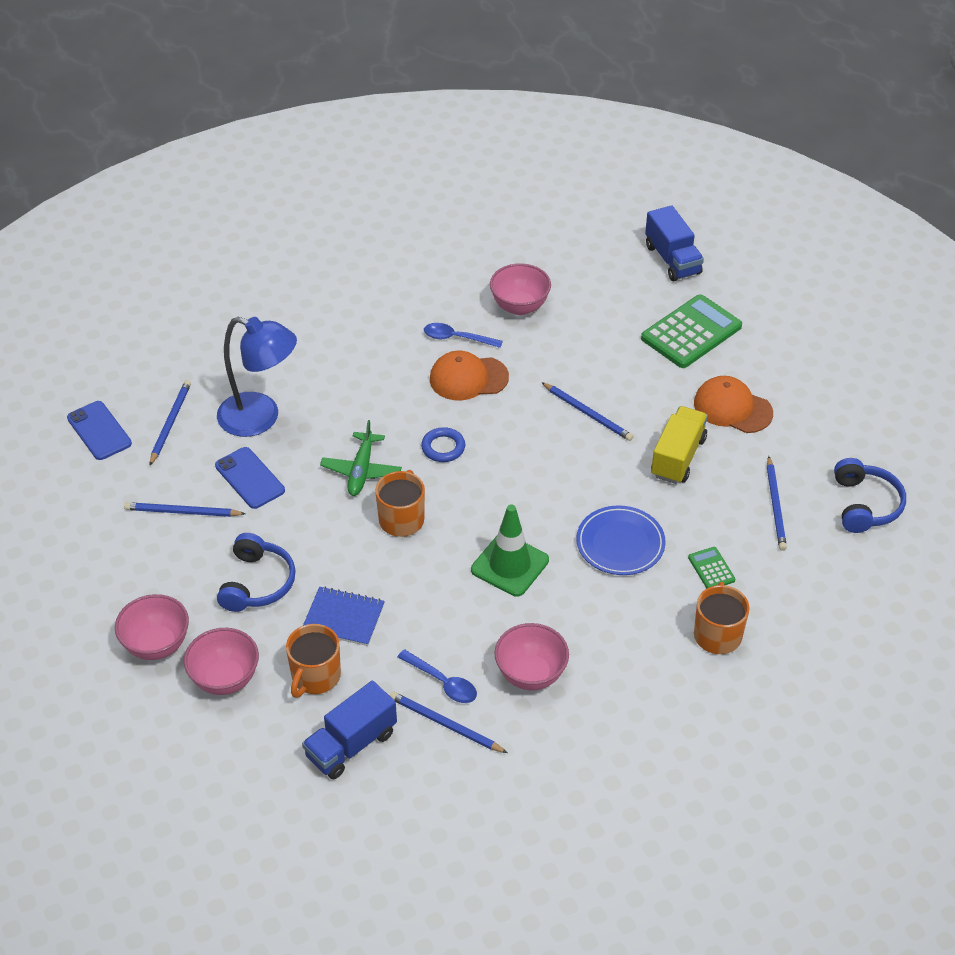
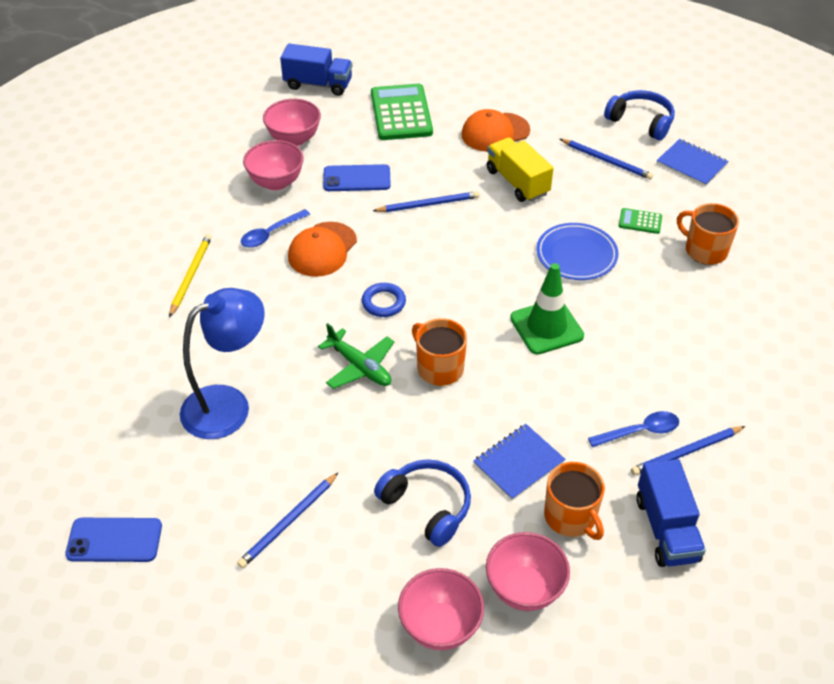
camera: 55 degrees left, 0 degrees up
(170, 423) = (164, 476): blue pencil -> none
(250, 478) = (294, 449): blue phone -> blue phone (357, 178)
(369, 321) = (191, 275): none -> yellow pencil
(530, 674) = (670, 372): pink bowl -> pink bowl (294, 139)
(838, 572) = (691, 164): none -> blue notebook

